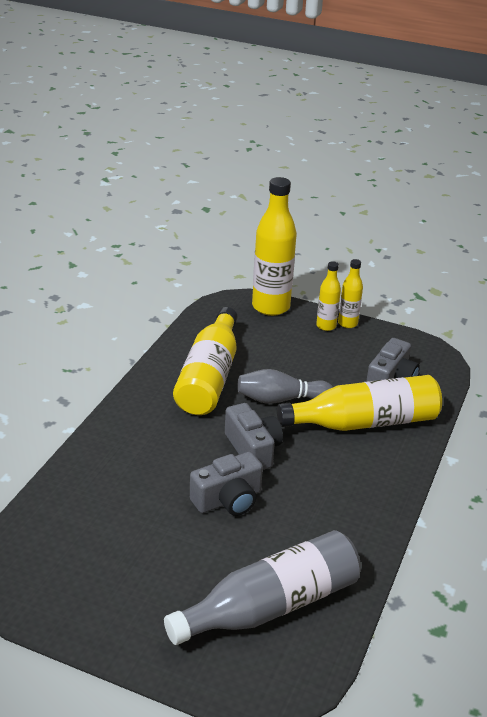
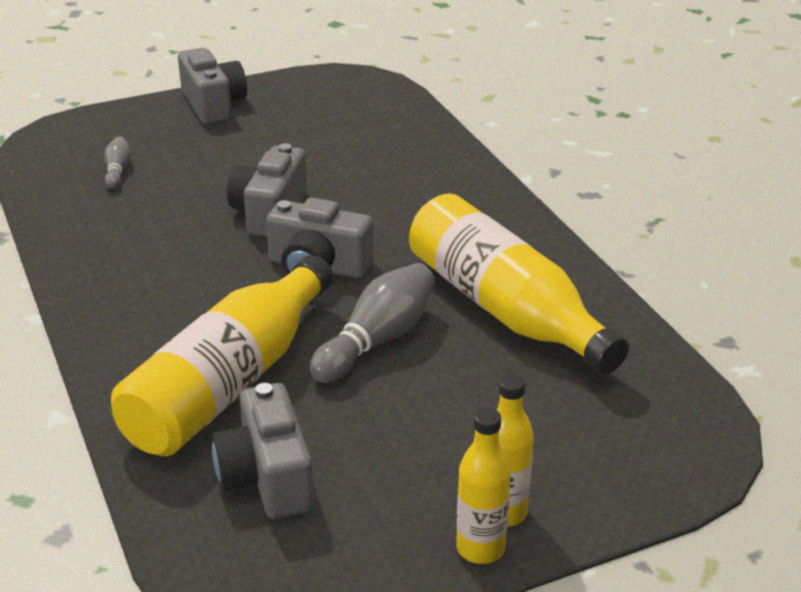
camera: 135 degrees right, 0 degrees up
(126, 633) = (213, 104): none -> grey camera
(271, 307) = (639, 482): yellow bottle -> none
(271, 606) = (118, 171): grey bottle -> grey bowling pin

